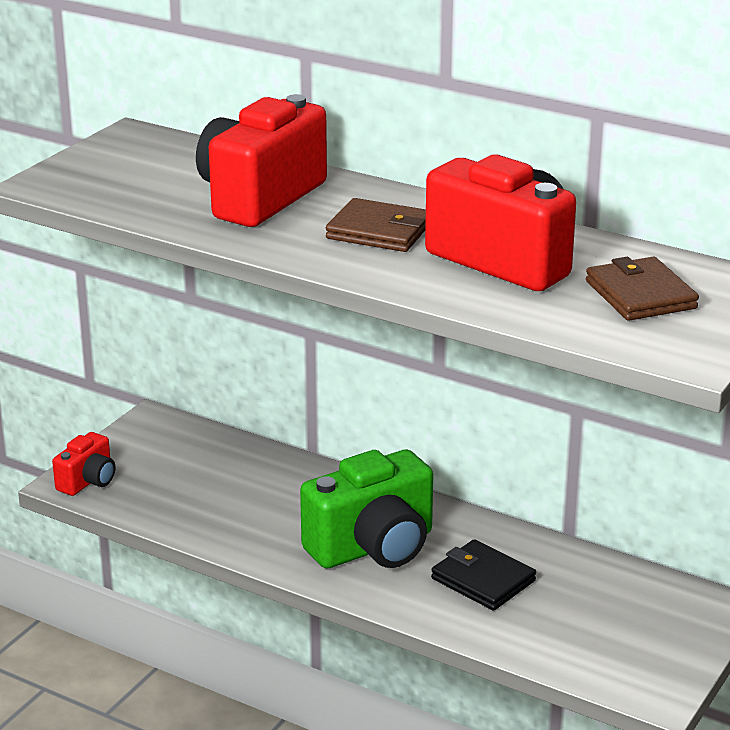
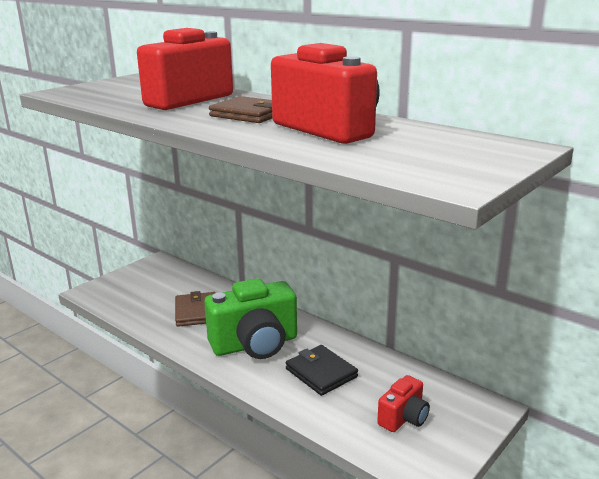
camera: 10 degrees right, 5 degrees down
(88, 481) = (101, 291): red camera -> red camera (403, 418)
(640, 295) = (425, 148): brown wallet -> brown wallet (197, 312)

